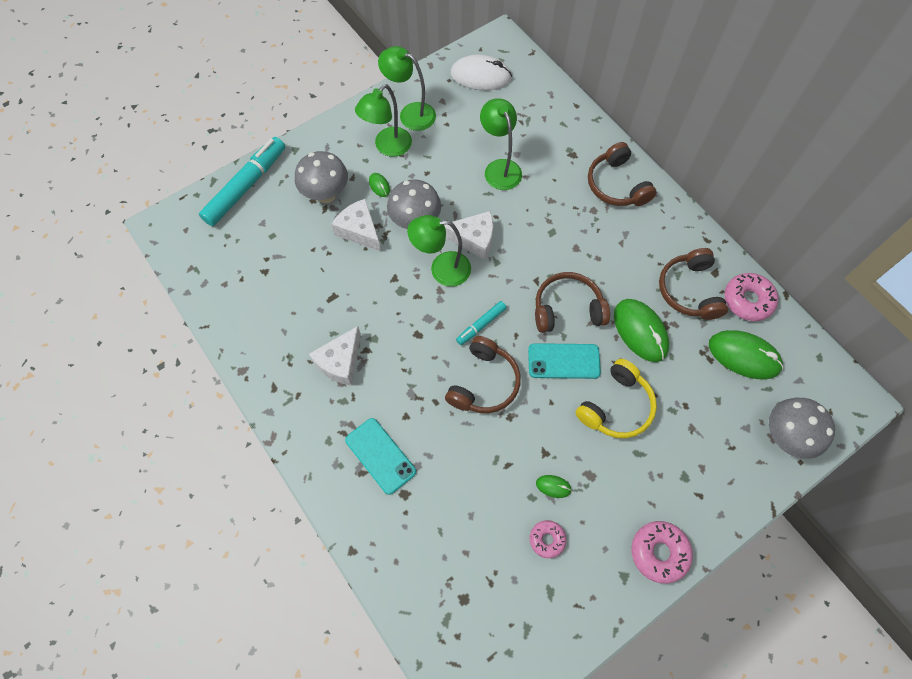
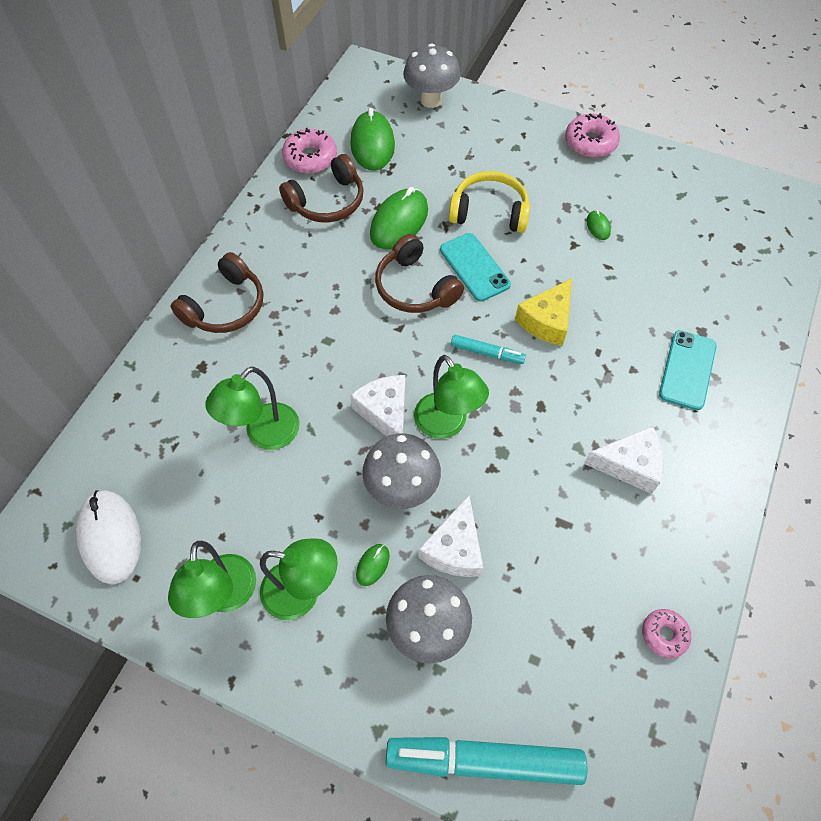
camera: 120 degrees left, 5 degrees down
(484, 383) = (546, 321): brown headphones -> yellow cheese
(547, 539) = (644, 213): pink donut -> pink donut (664, 634)

